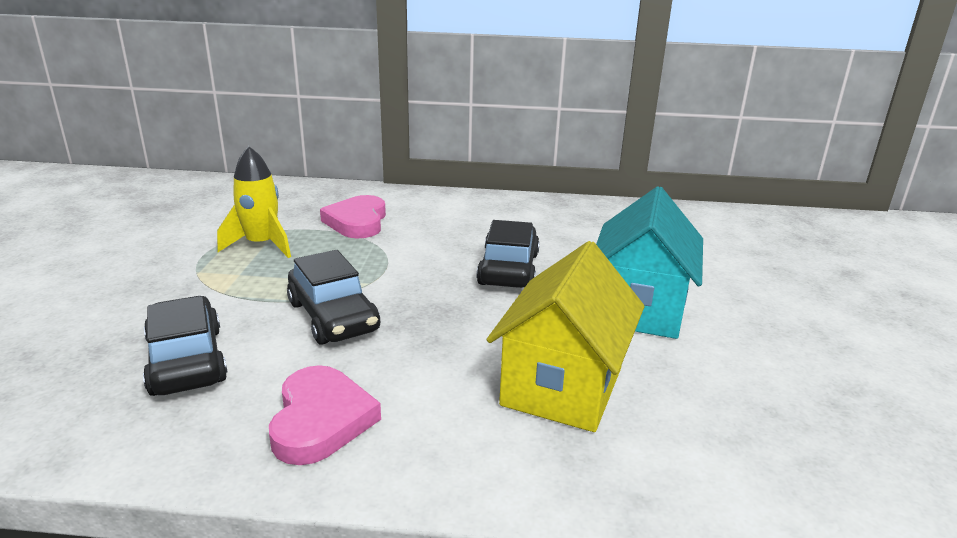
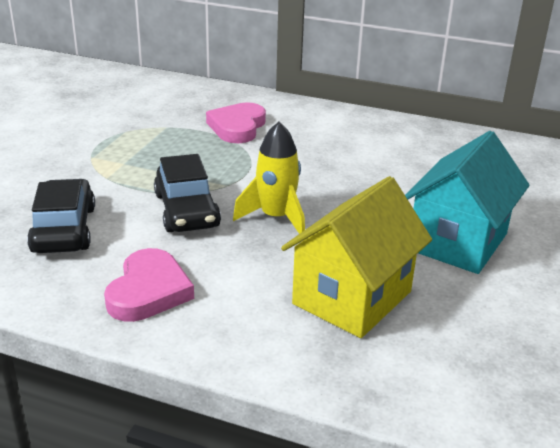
camera: 15 degrees right, 5 degrees up
(262, 245) = (149, 139): yellow rocket -> yellow rocket (276, 218)
(508, 269) = (354, 189): black car -> none

